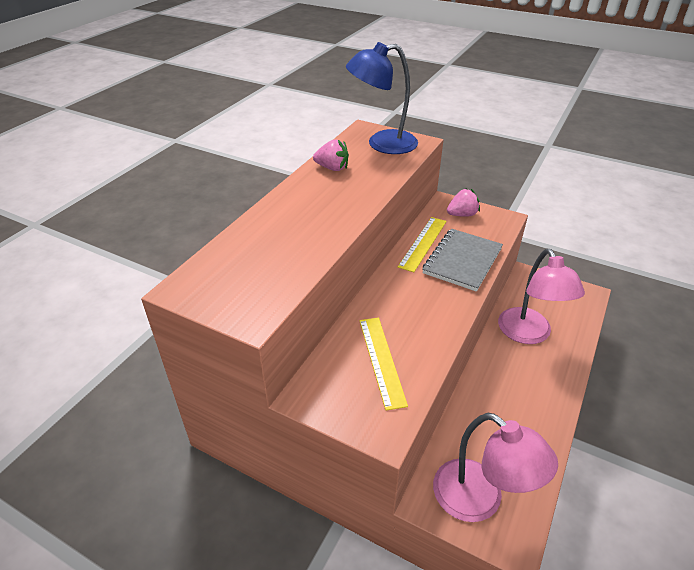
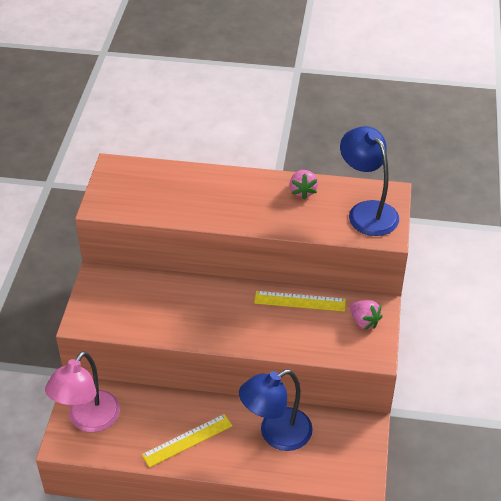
camera: 70 degrees right, 5 degrees up
(382, 360) = (143, 306): yellow ruler -> yellow ruler (187, 440)
(462, 261) = (286, 333): grey notebook -> none
(529, 334) = (276, 434): pink lamp -> blue lamp

